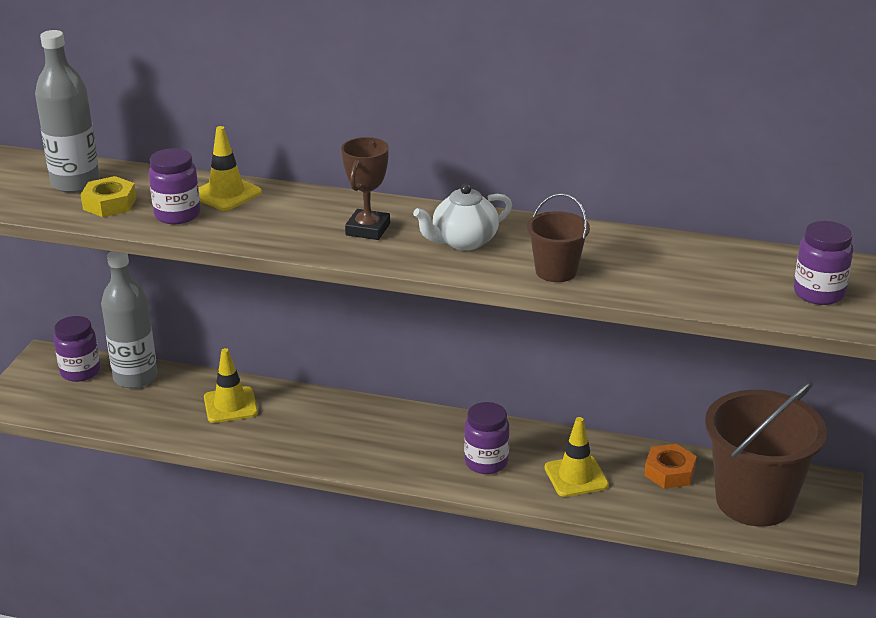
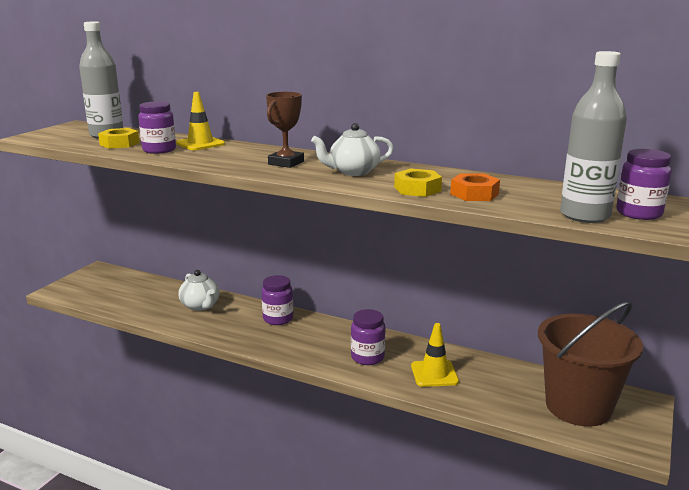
camera: 10 degrees right, 10 degrees down
(80, 372) = (114, 279): purple jar -> purple jar (278, 319)
(135, 377) = (147, 285): grey bottle -> grey bottle (584, 215)
(230, 405) = (200, 306): yellow traffic cone -> white teapot
(556, 271) = (417, 189): brown bucket -> yellow nut
(669, 472) = (510, 378): orange nut -> orange nut (474, 194)

